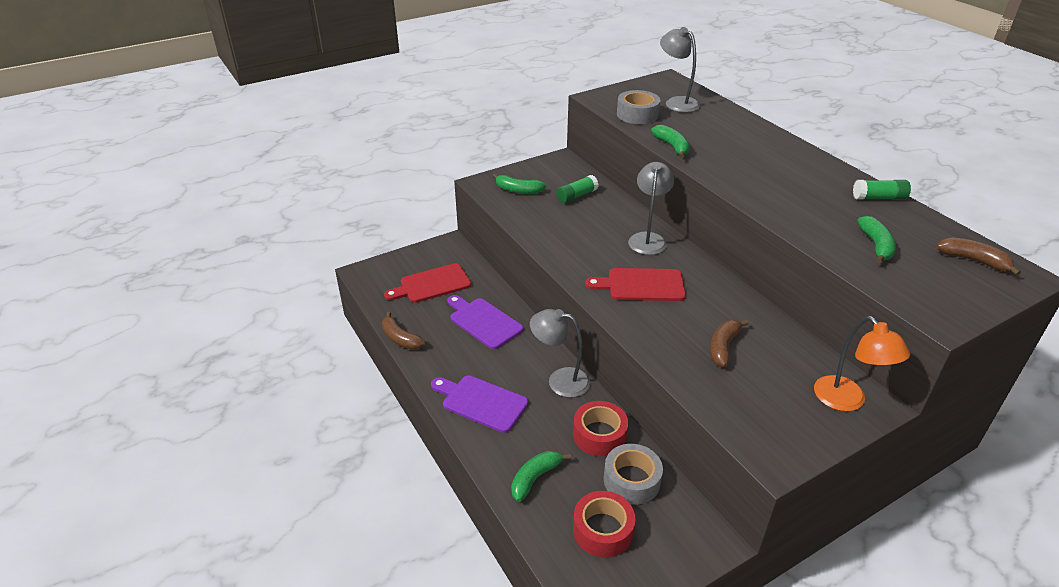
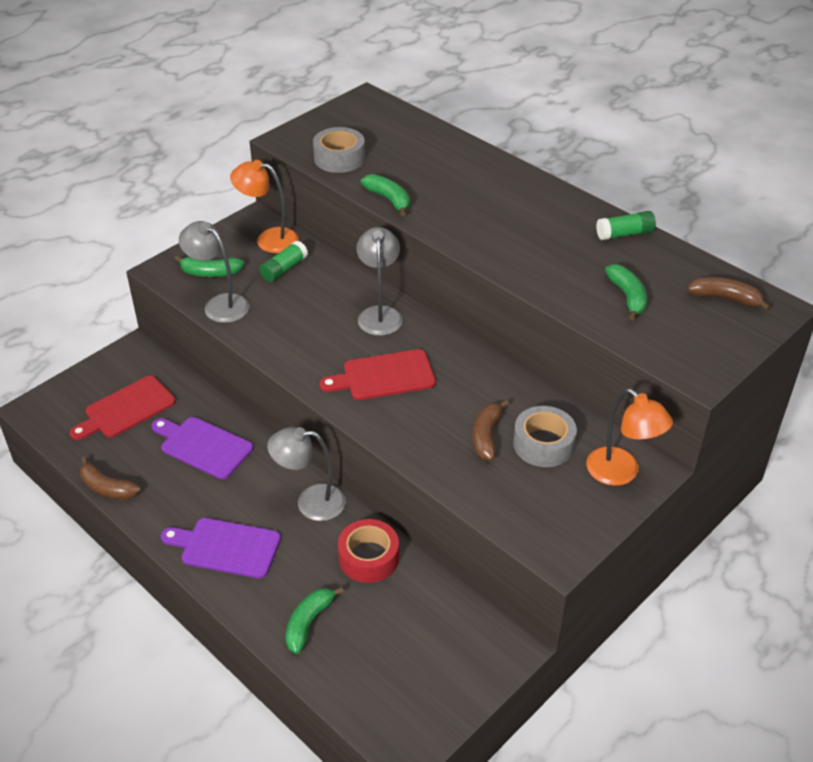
camera: 15 degrees left, 5 degrees up
(570, 174) = (268, 239): none -> orange lamp
(603, 530) = (394, 663): red tape -> none
(631, 480) = (414, 601): grey tape -> grey tape (543, 444)
(676, 102) = (382, 133): grey lamp -> grey lamp (219, 304)

